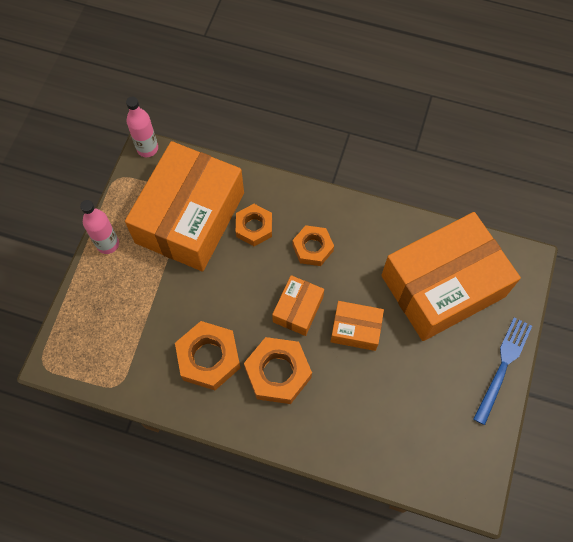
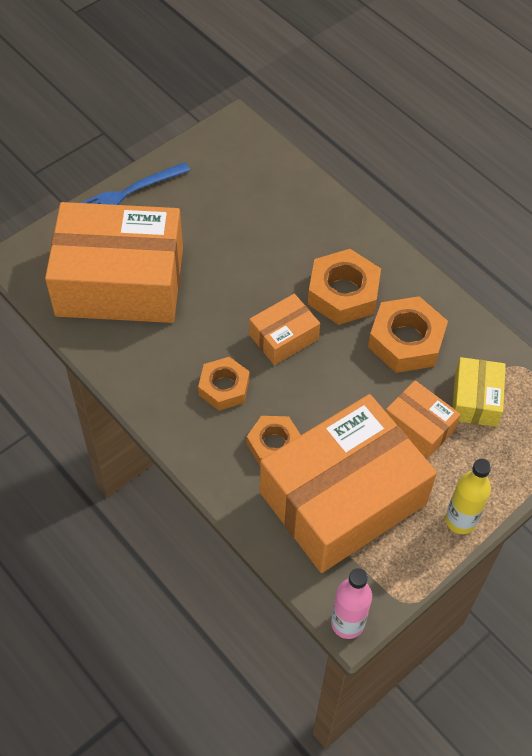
camera: 150 degrees left, 10 degrees down
(108, 244) = (460, 520): pink bottle -> yellow bottle
(135, 338) = (475, 399): none -> yellow box
(355, 329) = (238, 290): orange box -> orange box (419, 426)

